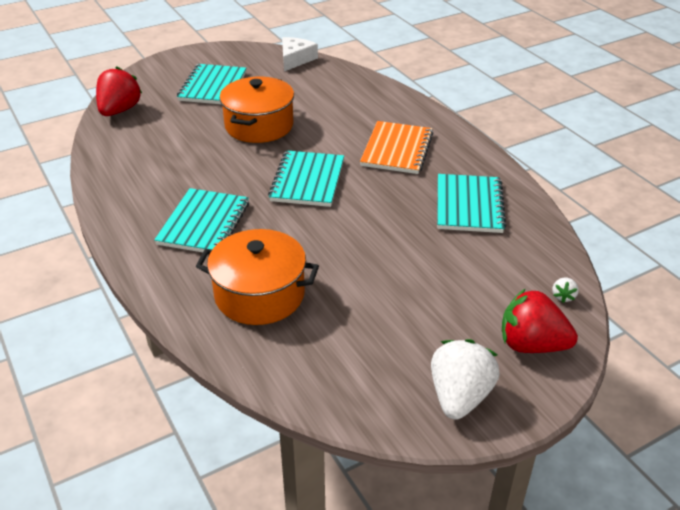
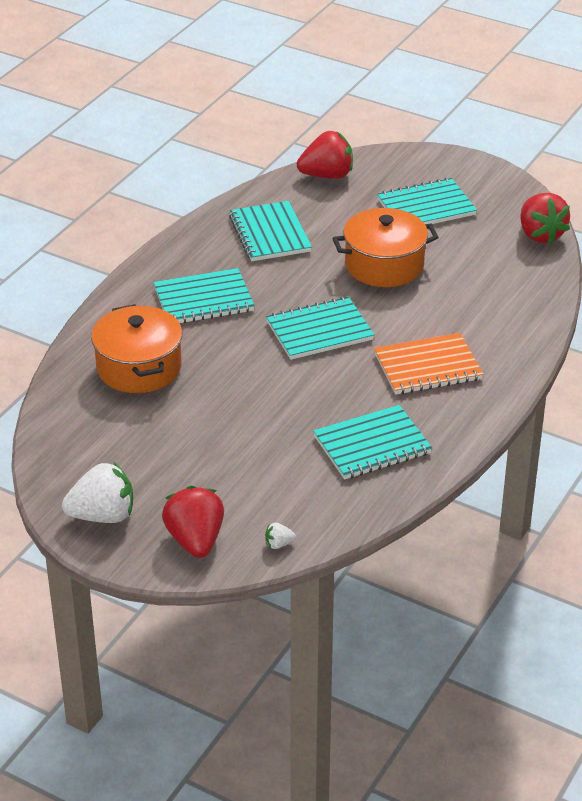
camera: 60 degrees right, 0 degrees up
(157, 160) = (270, 234): none -> turquoise notebook
(295, 59) = (540, 234): white cheese -> red strawberry

